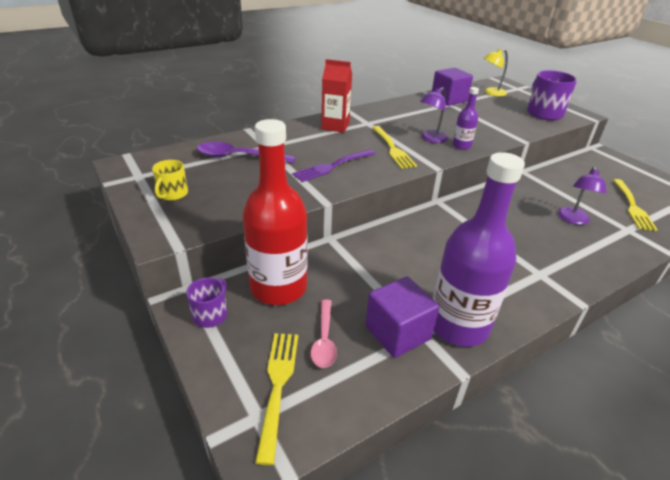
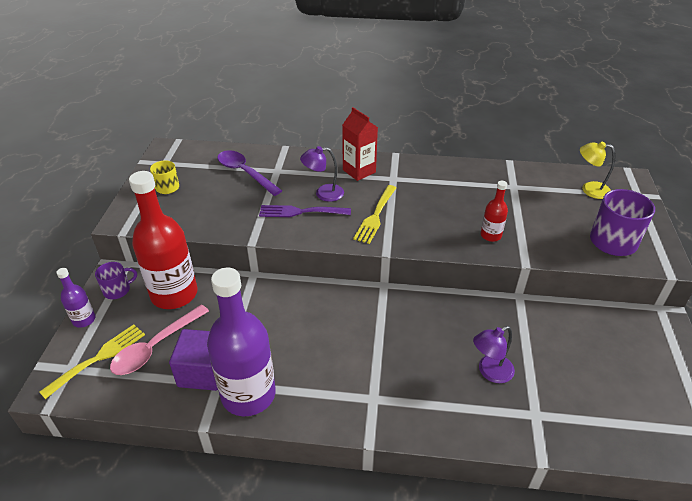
camera: 40 degrees right, 5 degrees up
(324, 339) = (156, 347): pink spoon -> pink spoon, size x1.53
(431, 139) = (427, 220): purple lamp -> purple lamp (323, 193)
(449, 99) = (521, 180): purple cube -> none
(461, 146) = (446, 240): purple bottle -> purple bottle (84, 320)
(481, 133) = (490, 235): none -> red bottle
(632, 206) = (587, 396): yellow fork -> none

